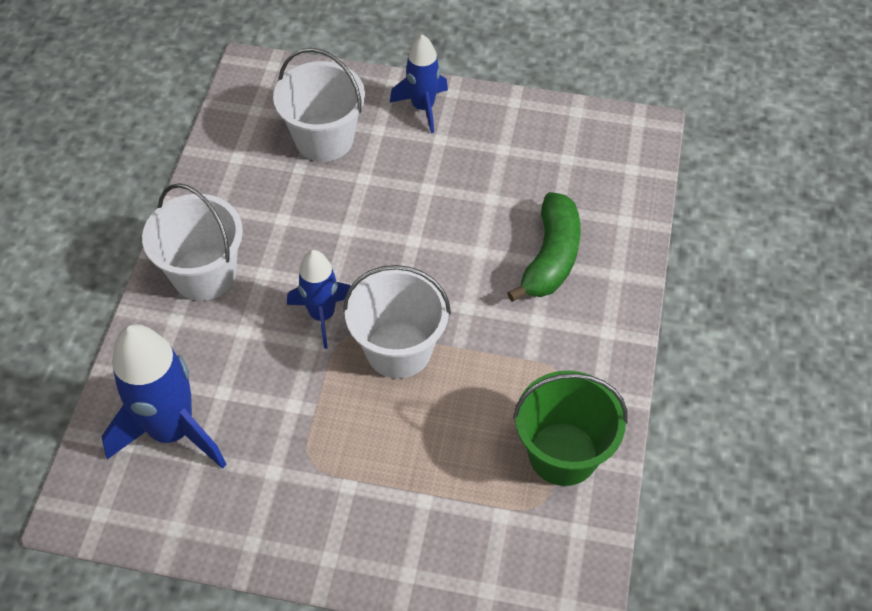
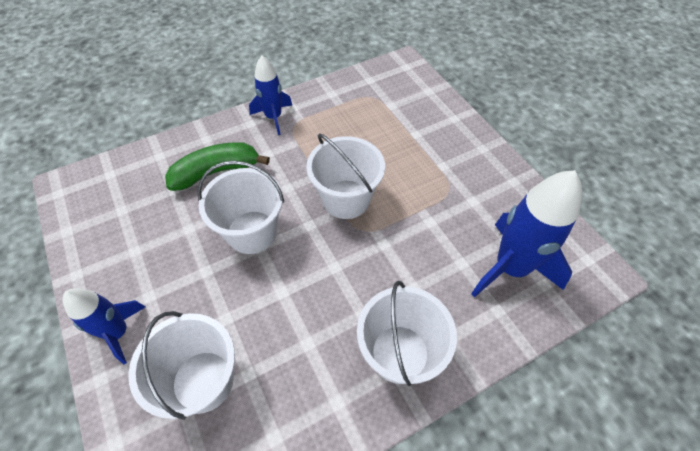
camera: 130 degrees left, 0 degrees up
(322, 315) = (361, 253): blue rocket -> blue rocket (273, 117)
(437, 244) = (252, 232): none -> white bucket
(563, 453) = (338, 102): green bucket -> none

